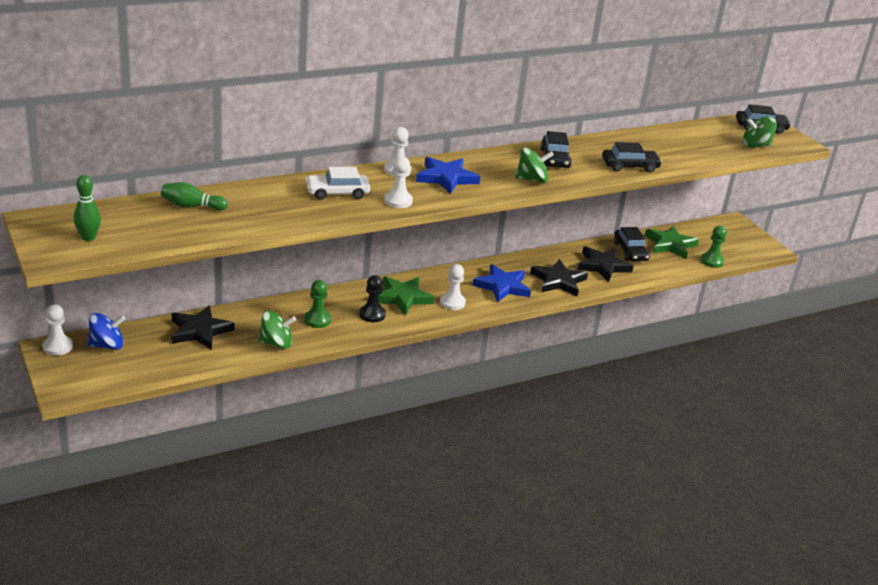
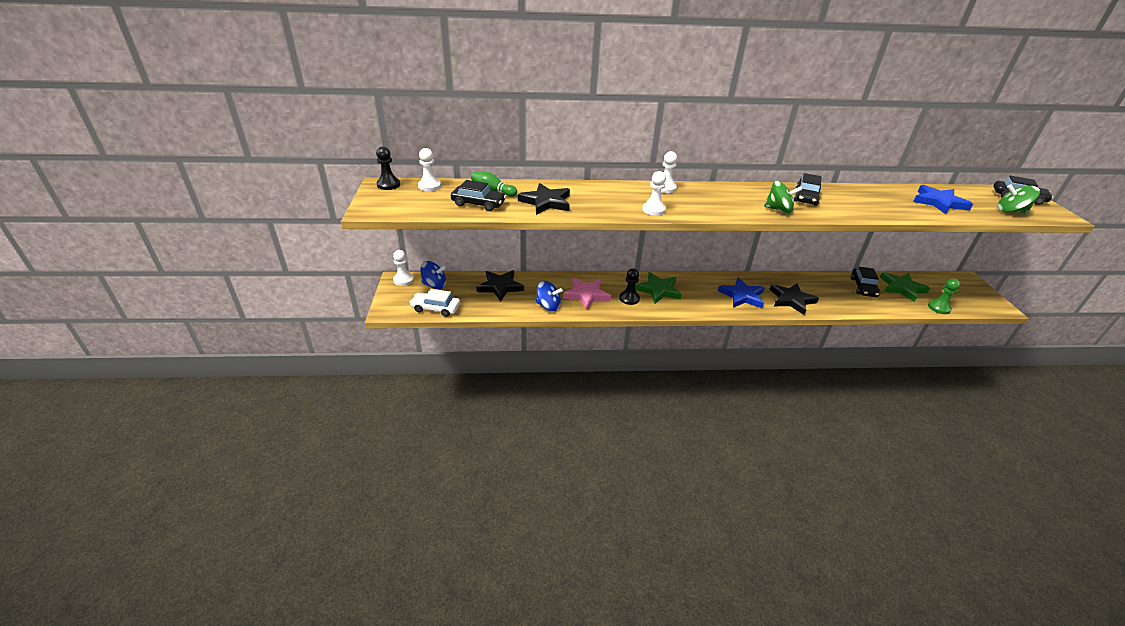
camera: 25 degrees right, 5 degrees up
(47, 218) = (388, 185): none -> black pawn
(88, 237) = (405, 201): green bowling pin -> none
(276, 343) = (548, 306): green spinning top -> blue spinning top
(317, 320) = (586, 295): green pawn -> pink star
(337, 193) = (608, 197): white car -> white car (436, 308)
(446, 178) = (703, 199): blue star -> blue star (939, 202)
(452, 302) = (696, 301): white pawn -> white pawn (429, 186)
(603, 266) = (835, 295): black star -> black star (546, 202)
(630, 166) = (876, 211): black car -> black car (478, 204)

